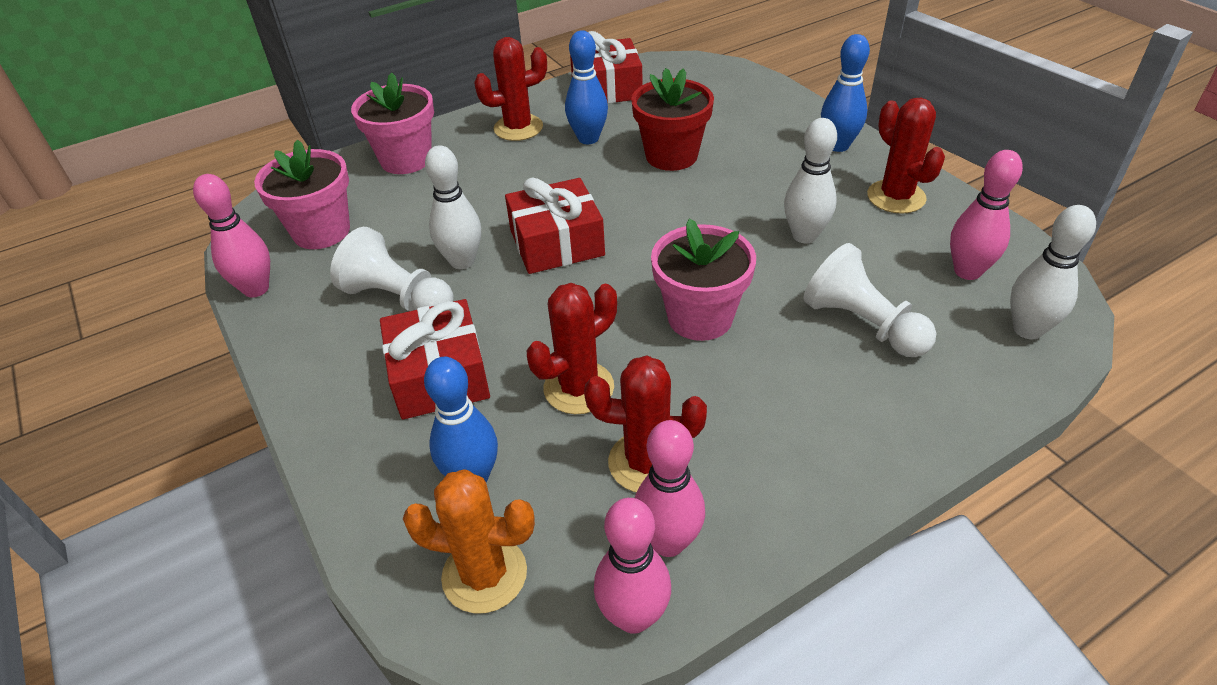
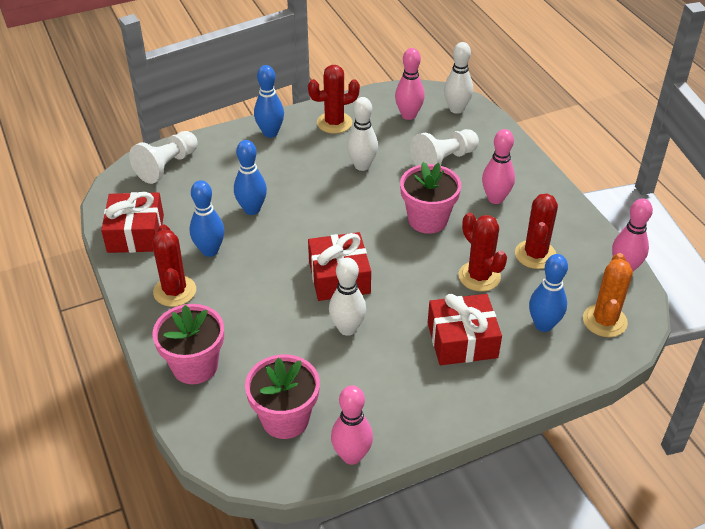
camera: 85 degrees left, 0 degrees up
(398, 298) = (381, 364): white pawn -> white pawn (167, 166)
(668, 542) = (584, 253): pink bowling pin -> pink bowling pin (495, 198)
(671, 156) = (252, 209): red flower pot -> blue bowling pin

